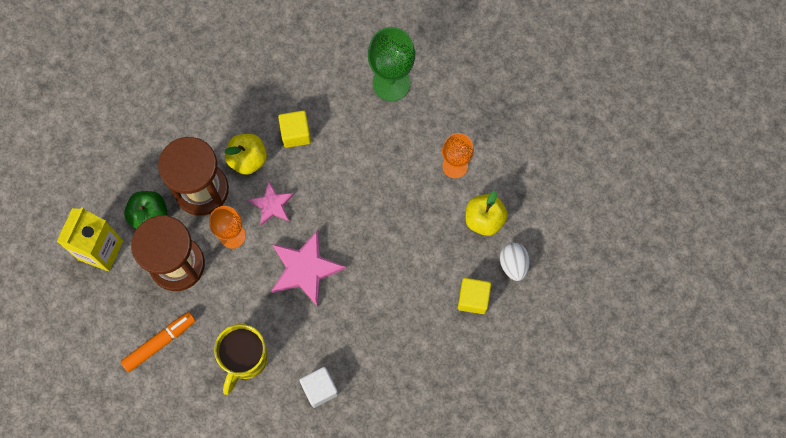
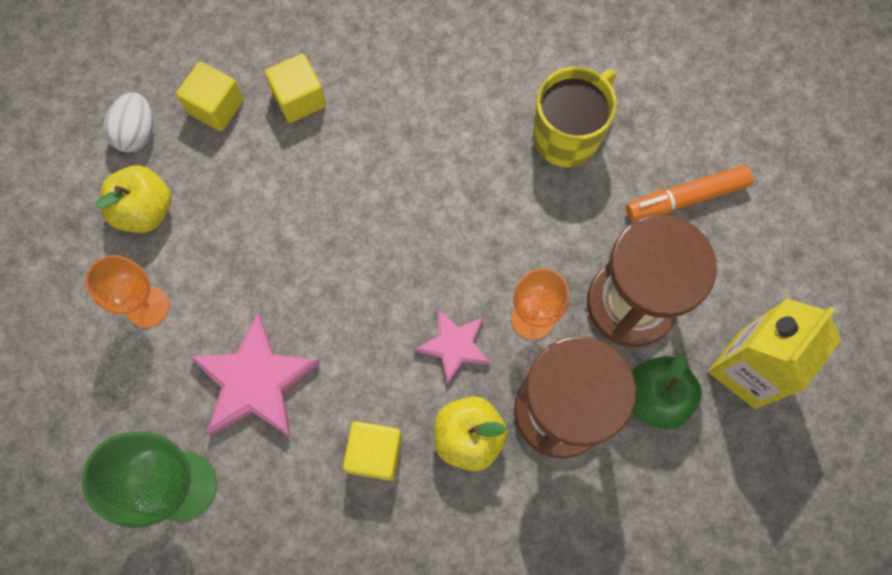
camera: 160 degrees left, 0 degrees up
(305, 269) = (438, 229): pink star -> pink star (255, 381)
(320, 389) = (476, 63): white cube -> none
(423, 323) = (299, 99): none -> yellow cube

